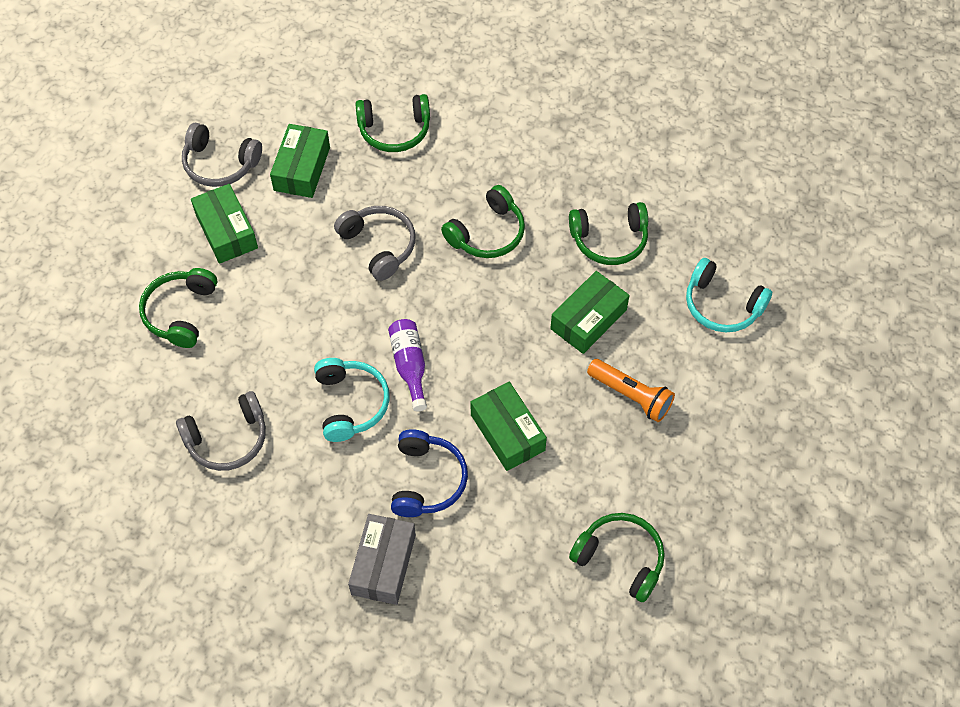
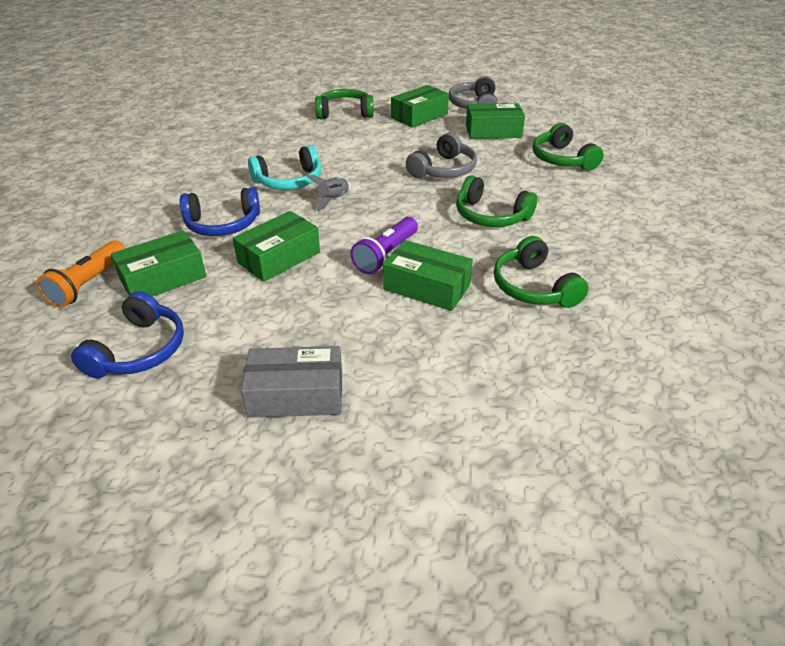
camera: 75 degrees right, 20 degrees down
(227, 439) = (248, 142): grey headphones -> none
(383, 564) = (141, 216): grey box -> grey box (296, 394)
(409, 366) = (333, 200): purple bottle -> grey rocket
(514, 540) = (163, 278): none -> green box
(529, 340) = (386, 255): none -> purple flashlight
(620, 559) = (139, 350): green headphones -> blue headphones
(631, 396) = (343, 330): orange flashlight -> orange flashlight (88, 284)
(722, 305) = (500, 388): turquoise headphones -> none

